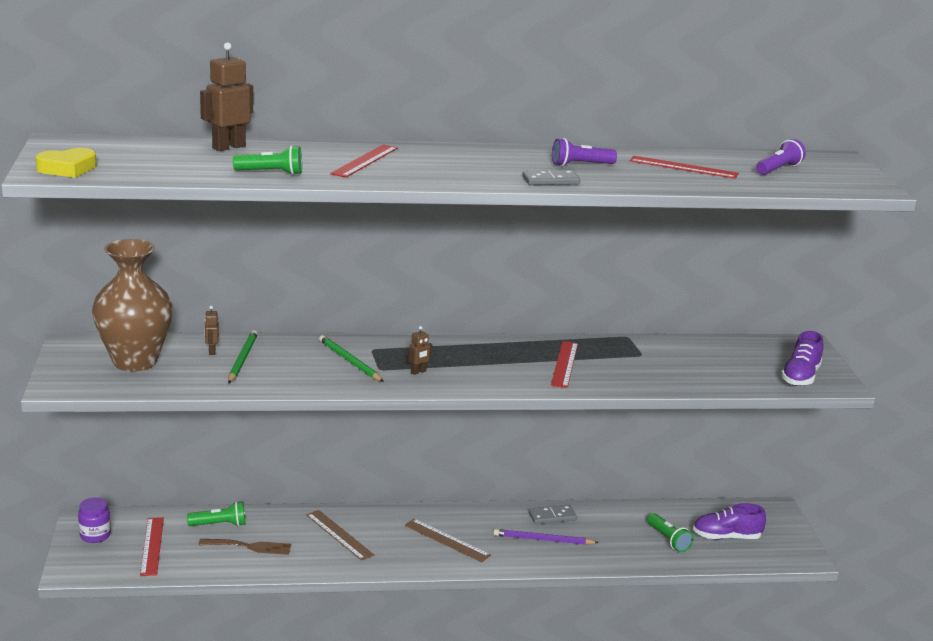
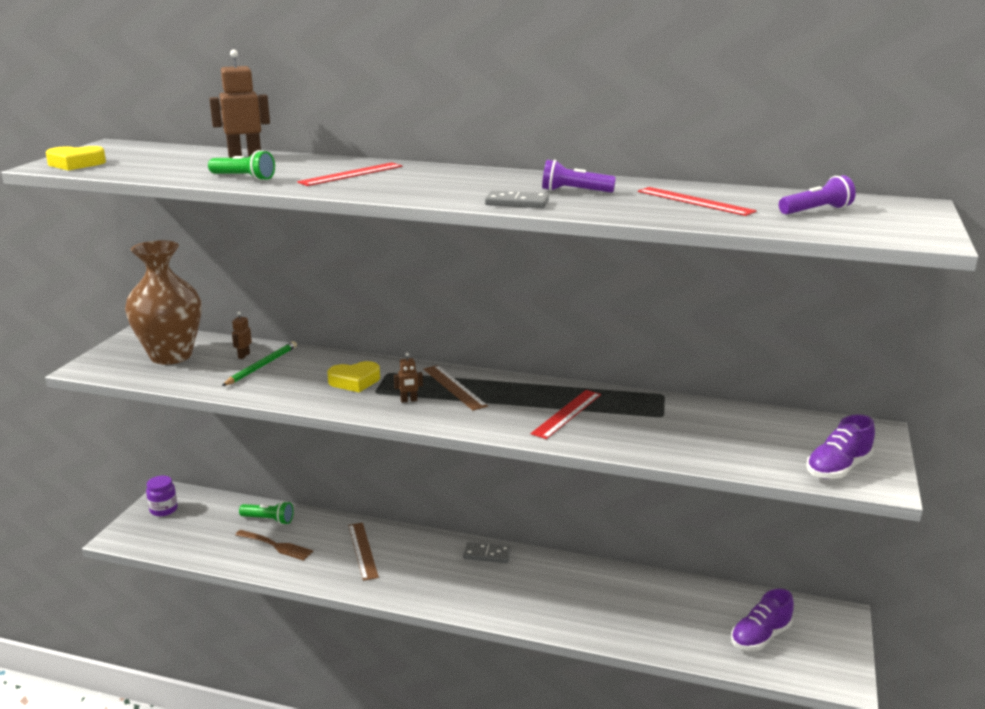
camera: 25 degrees right, 0 degrees up
(152, 546) = (199, 528): red ruler -> none
(350, 361) = (355, 381): green pencil -> yellow heart
(447, 540) = (457, 577): brown ruler -> brown ruler (454, 387)
(543, 540) = (554, 597): purple pencil -> none
(552, 516) = (580, 573): grey domino -> grey domino (487, 555)
(668, 540) = (690, 625): green flashlight -> none
(726, 537) = (760, 637): purple shoe -> purple shoe turned 60 degrees counterclockwise

